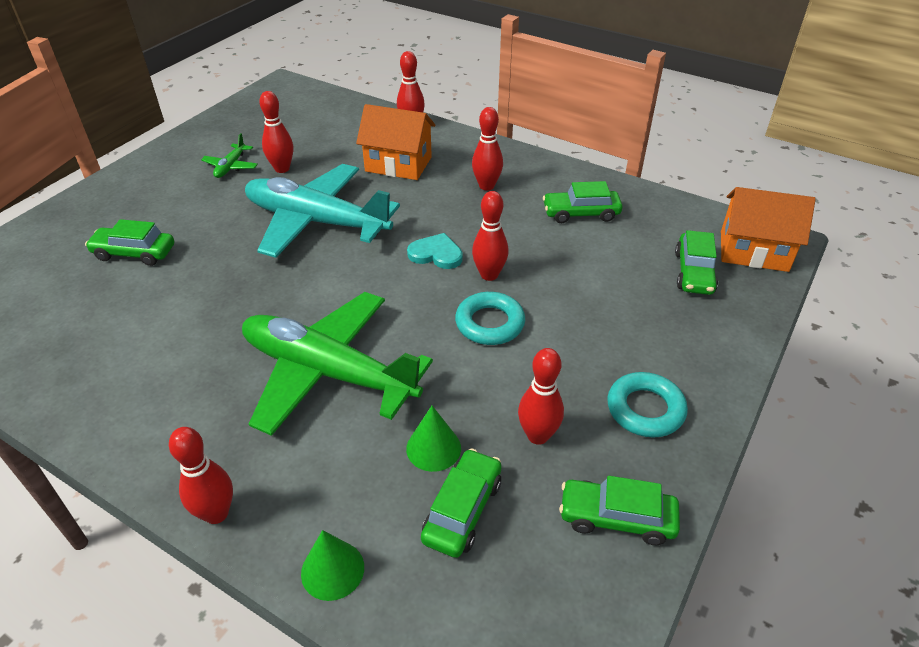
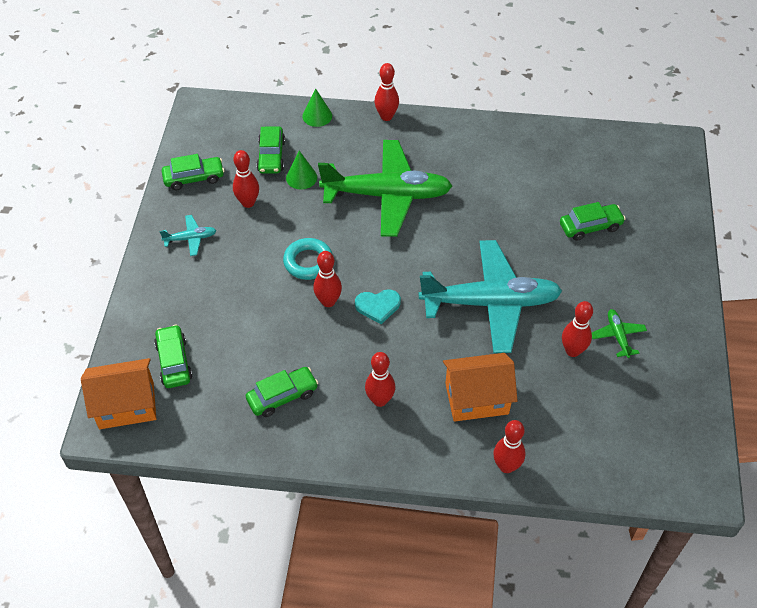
camera: 155 degrees right, 10 degrees up
(645, 409) = (190, 238): turquoise ring -> turquoise plane

